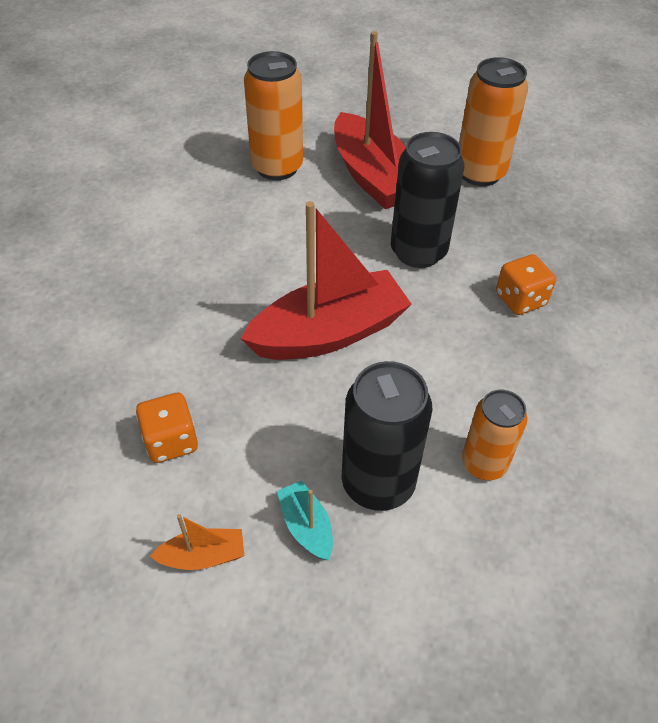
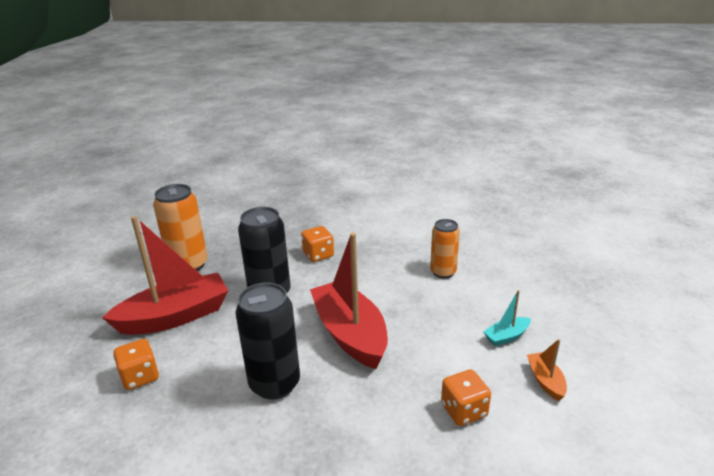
camera: 90 degrees left, 20 degrees down
(277, 167) = (140, 377): orange can -> orange dice
(378, 483) = (467, 309): black can -> black can (274, 384)

